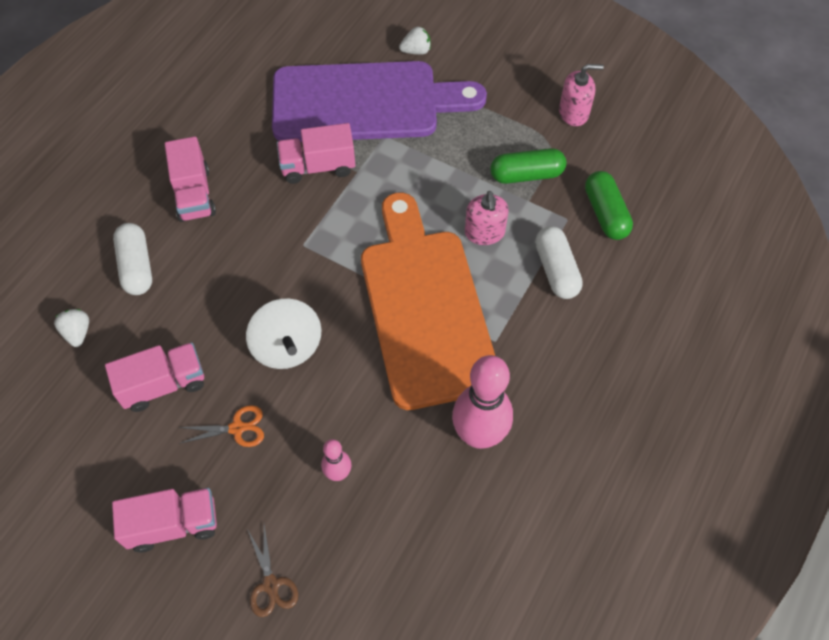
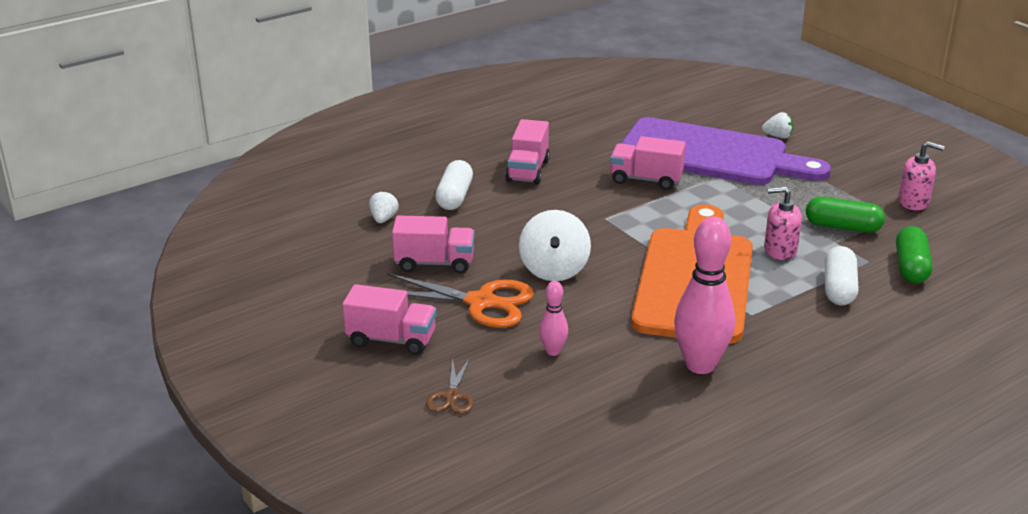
camera: 25 degrees right, 30 degrees down
(237, 428) = (480, 302): orange scissors -> orange scissors, size x1.91
(484, 233) = (780, 250): pink soap dispenser -> pink soap dispenser turned 75 degrees clockwise

